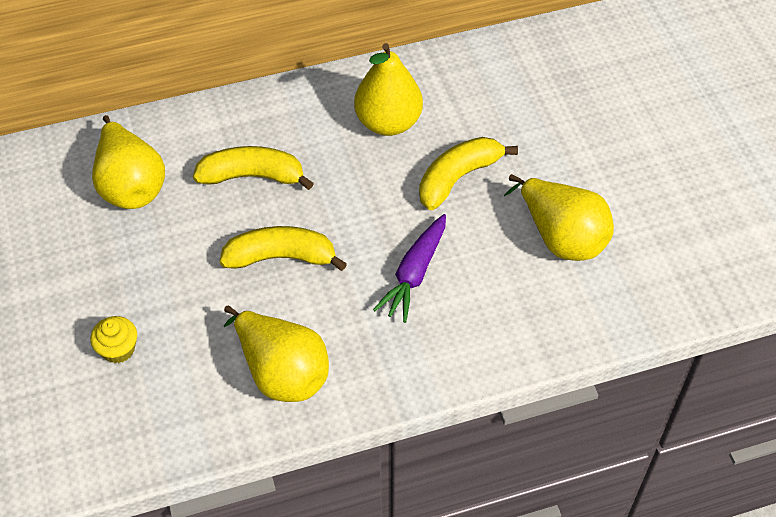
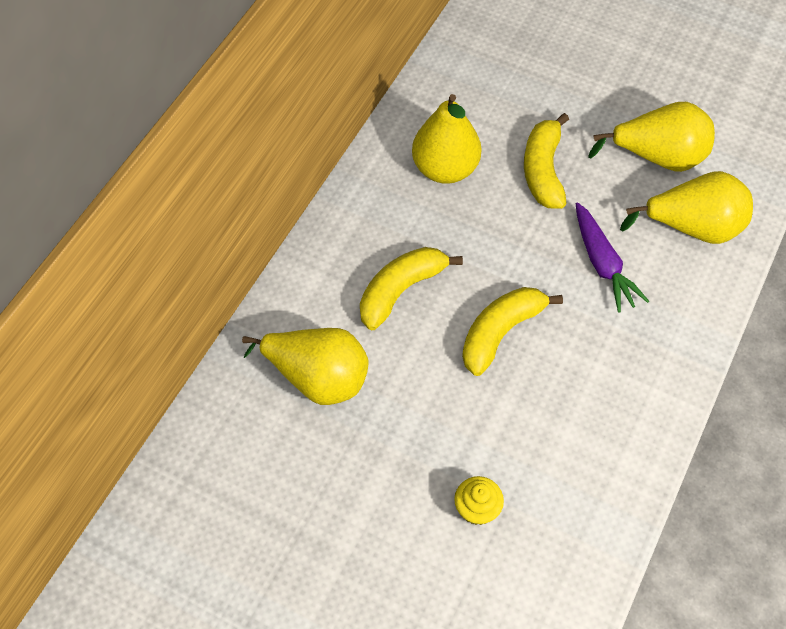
camera: 45 degrees left, 5 degrees up
(282, 372) = (609, 414): yellow pear -> yellow pear (692, 227)

